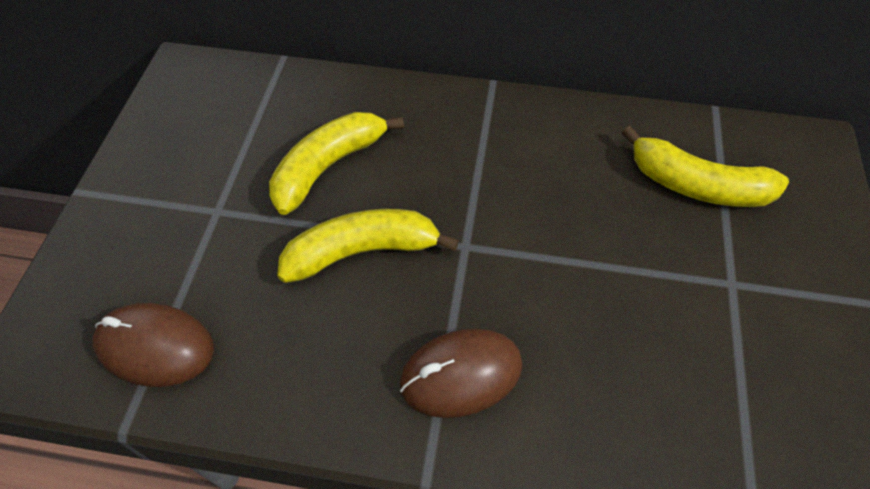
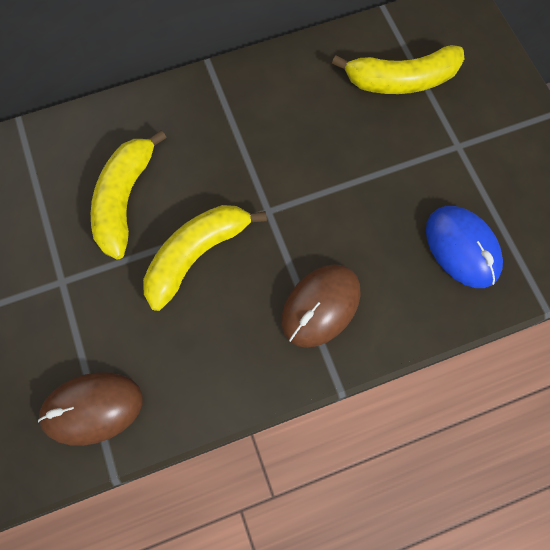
camera: 30 degrees left, 15 degrees up
(675, 400) = (462, 248): none -> blue mouse

